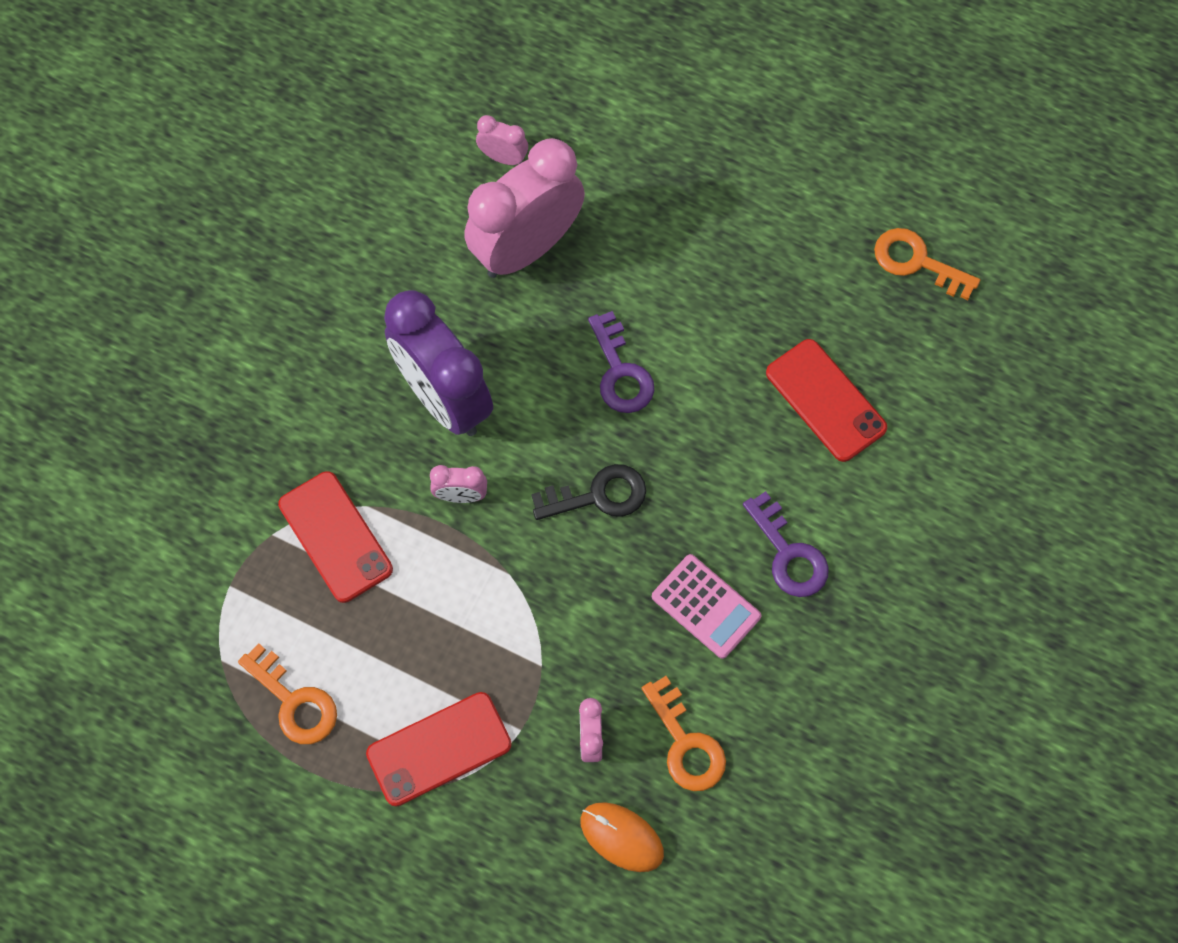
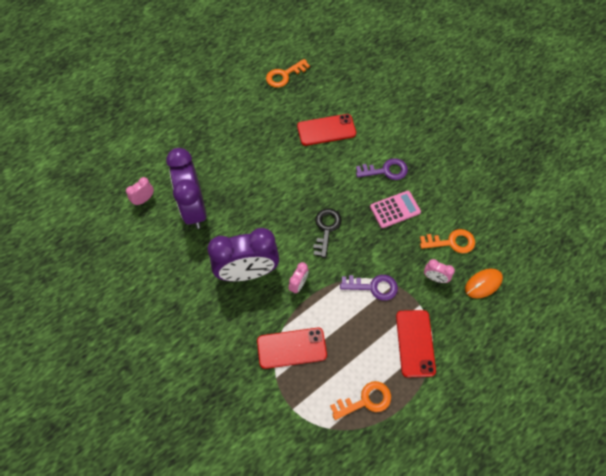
camera: 65 degrees left, 5 degrees down
(527, 248) = (194, 208): pink clock -> purple clock
(620, 372) = (274, 197): purple key -> purple key (373, 287)

